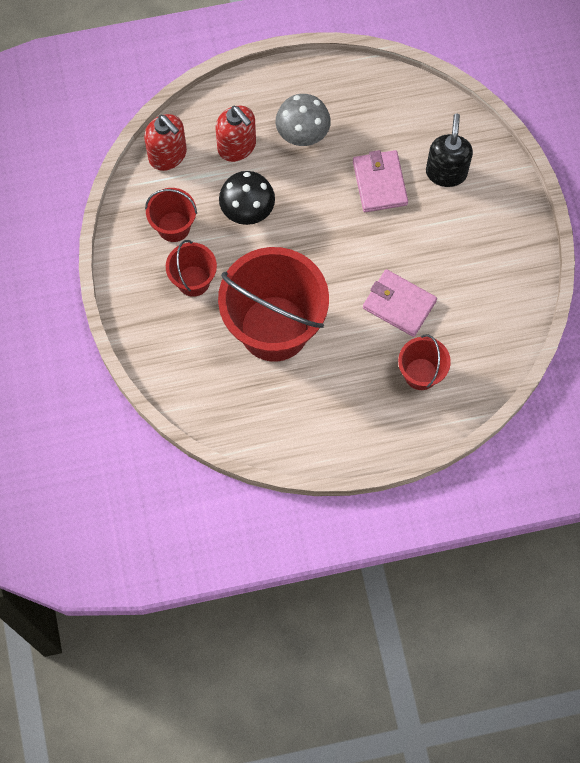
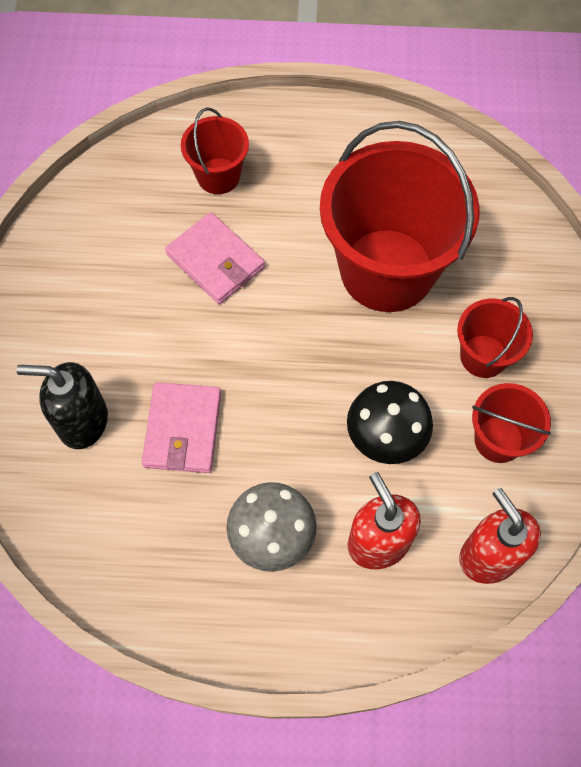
camera: 165 degrees left, 5 degrees down
(446, 172) = (82, 421): black soap dispenser -> black soap dispenser turned 75 degrees clockwise

